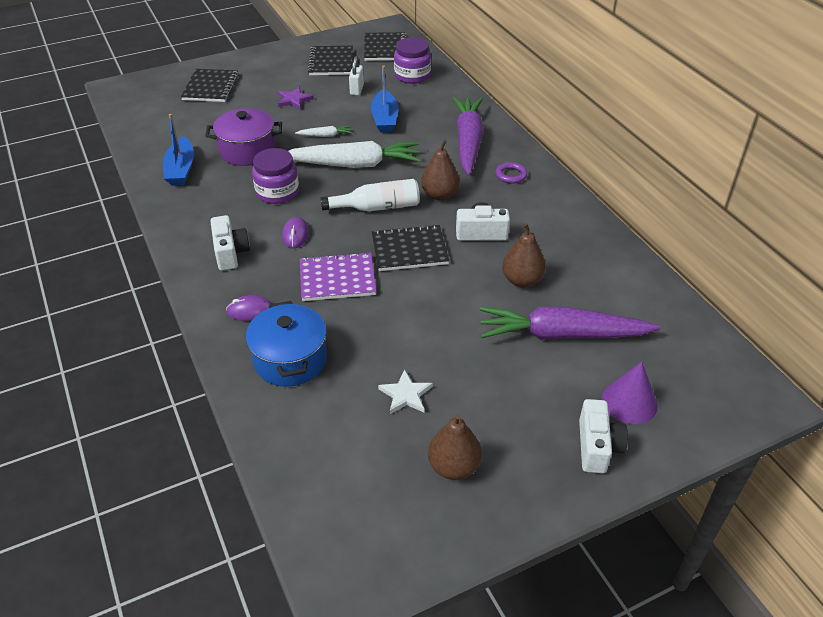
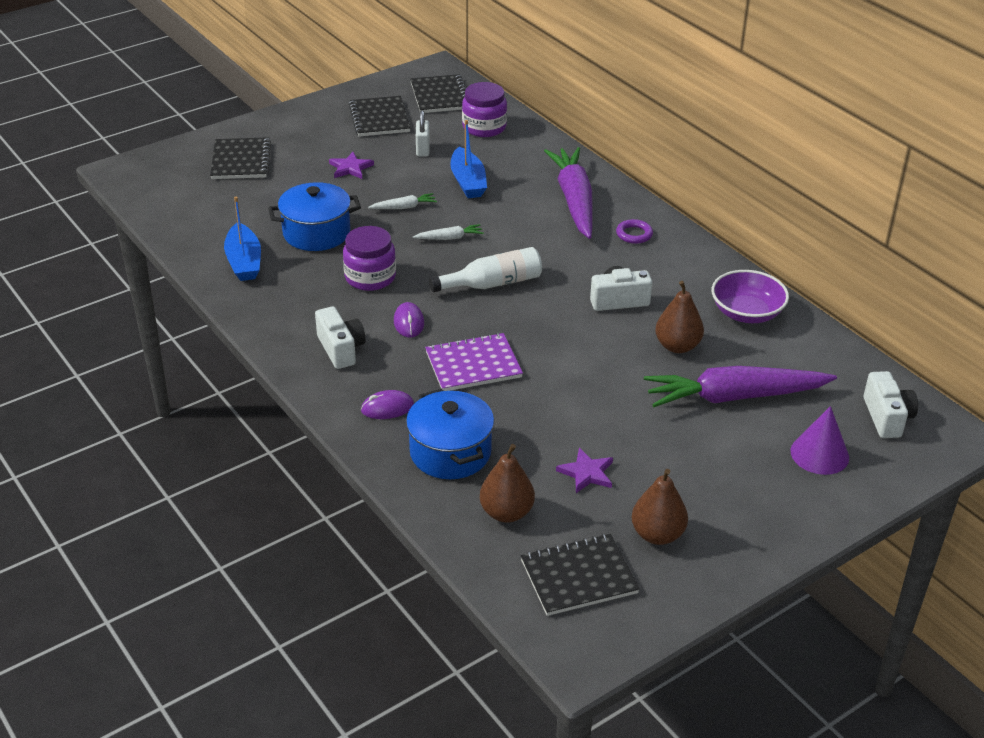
camera: 10 degrees left, 5 degrees down
(247, 151) = (316, 233): purple pot -> blue pot
(354, 164) = (449, 238): white carrot -> white carrot, size x0.42
(406, 394) = (586, 473): white star -> purple star
(409, 250) = (544, 326): black notebook -> black notebook (579, 577)
(440, 195) = (560, 263): brown pear -> brown pear (506, 513)
(592, 255) = (746, 313): none -> purple bowl
(597, 447) = (797, 499): white camera -> white camera (887, 417)

